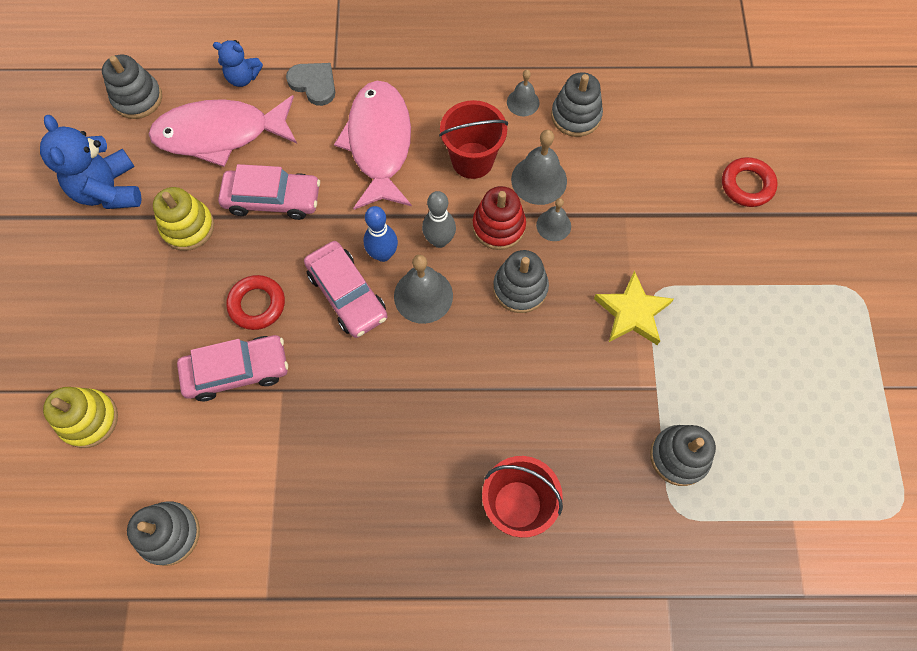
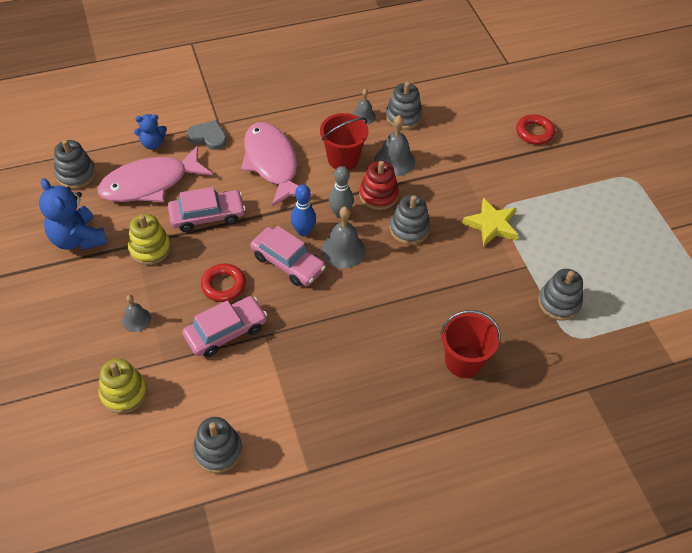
camera: 20 degrees left, 15 degrees down
(553, 225) = (416, 185): grey bell -> grey bell (136, 319)

